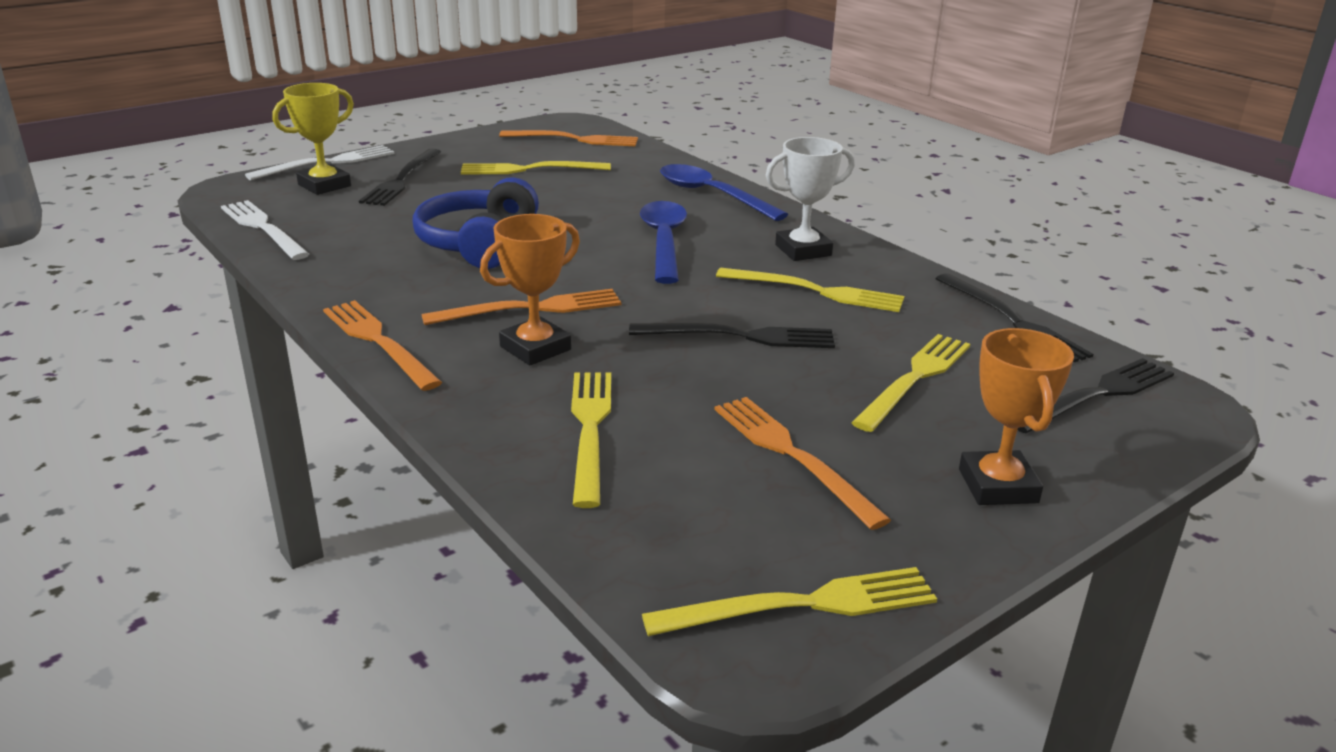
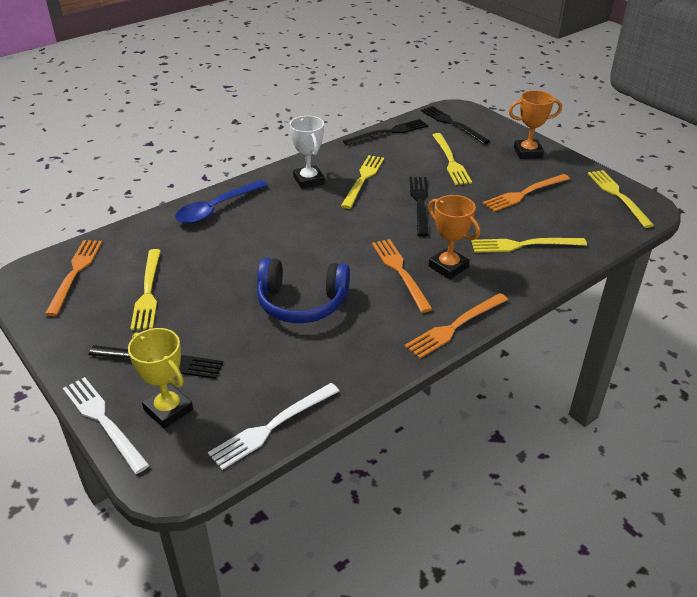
camera: 90 degrees left, 10 degrees up
(664, 242) = (297, 227): blue spoon -> none
(915, 379) = (450, 161): yellow fork -> yellow fork turned 135 degrees counterclockwise

